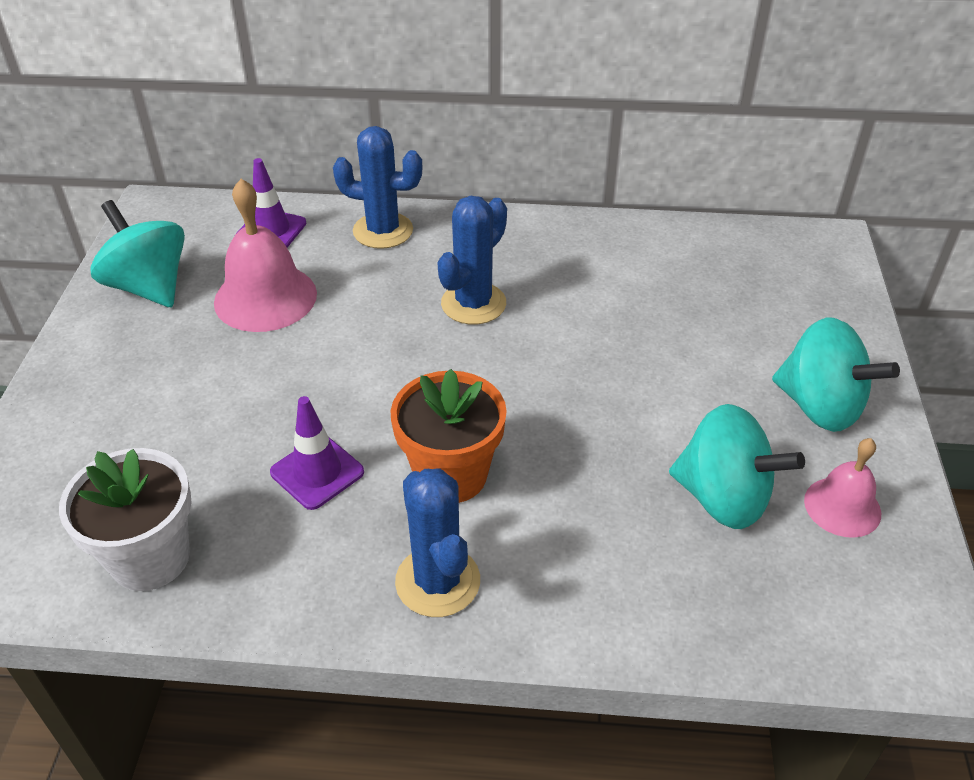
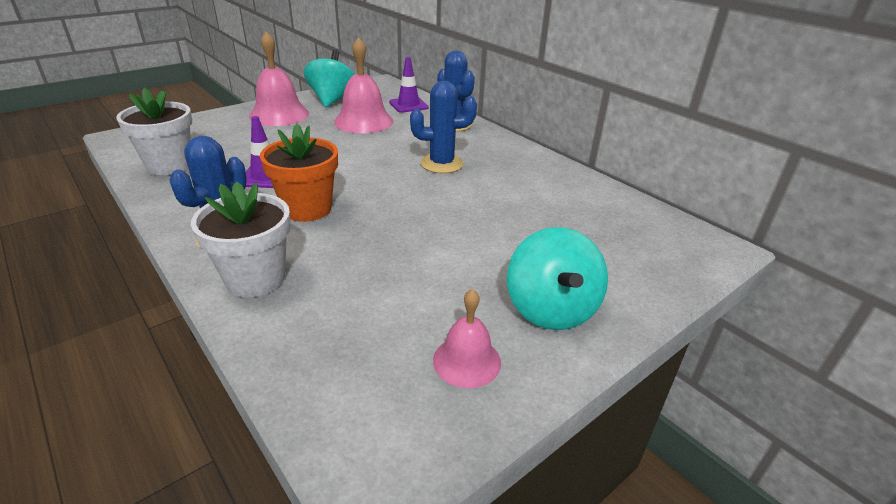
camera: 45 degrees right, 10 degrees down
(122, 364) = (279, 114): none -> pink bell
(563, 594) = (255, 279): none -> white flower pot
(723, 498) = (405, 304): turquoise spinning top -> none

